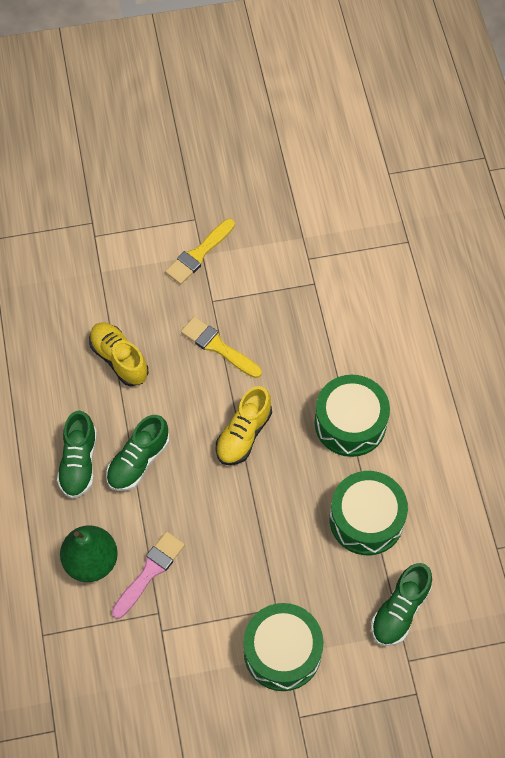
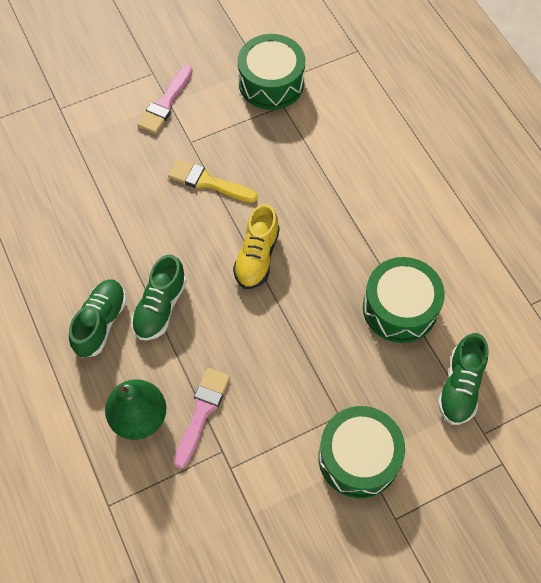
camera: 15 degrees left, 0 degrees up
(79, 462) = (101, 323): green shoe -> green shoe turned 150 degrees counterclockwise
(119, 359) = (114, 215): yellow shoe -> none
(199, 254) = (165, 103): yellow brush -> pink brush
(350, 423) = (356, 222): green drum -> green drum (271, 83)

